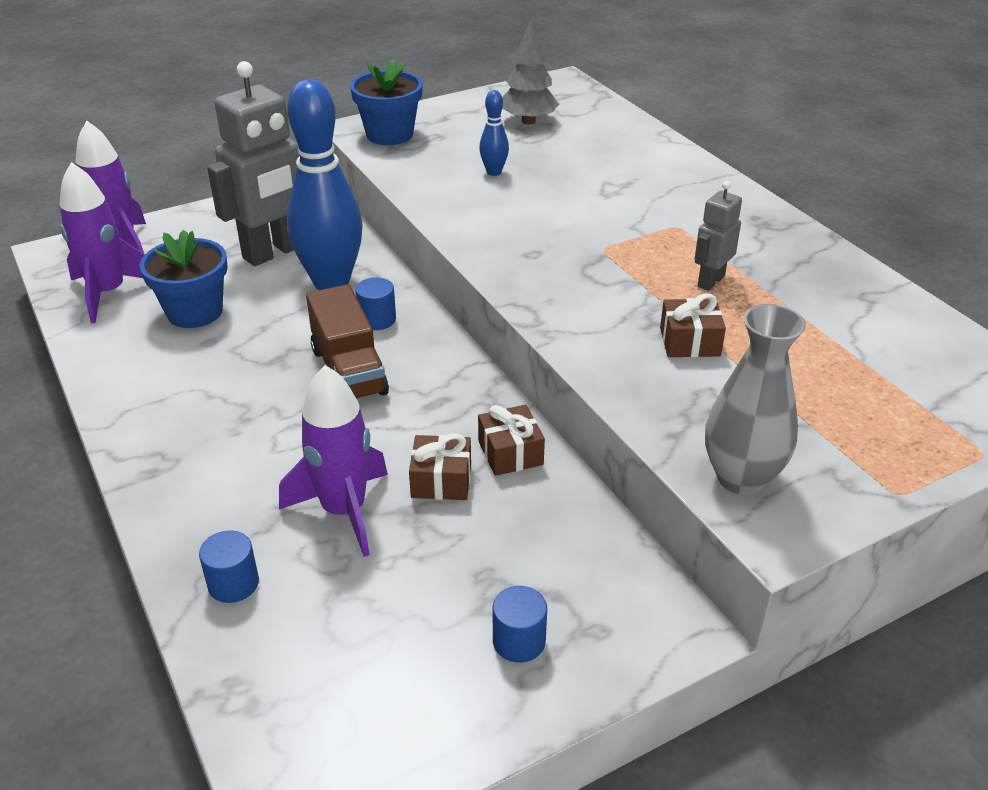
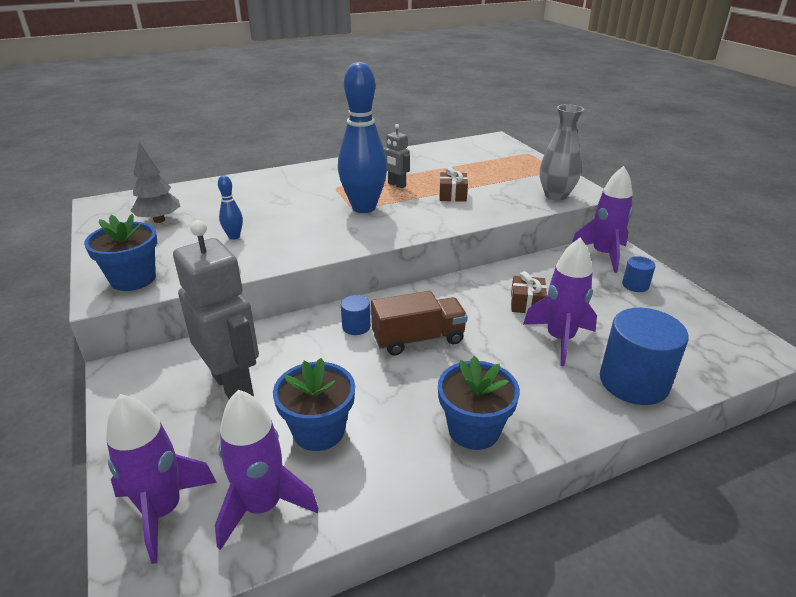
camera: 85 degrees left, 5 degrees down
(171, 419) = (474, 430): none -> blue flower pot
(233, 583) = (633, 382): blue cylinder -> blue cylinder, size x2.09
(331, 282) = (297, 349): blue bowling pin -> blue bowling pin (364, 208)
(510, 453) = (500, 280): brown gift -> none
(636, 608) = (603, 255): none -> purple rocket

